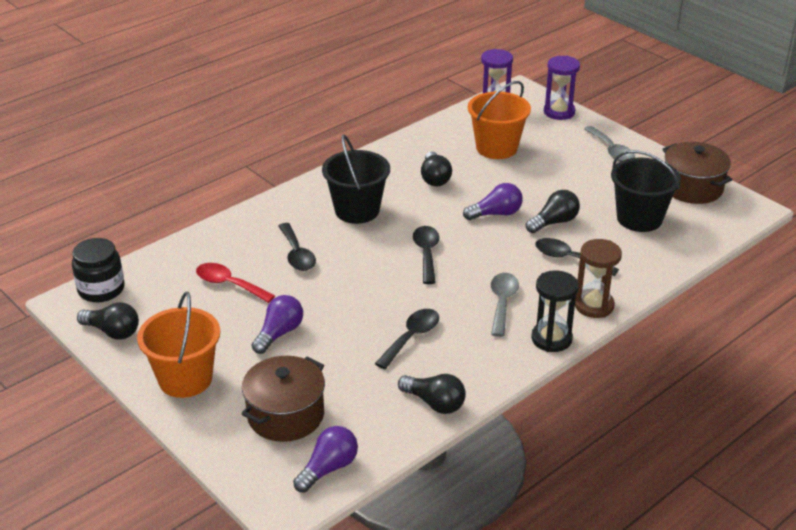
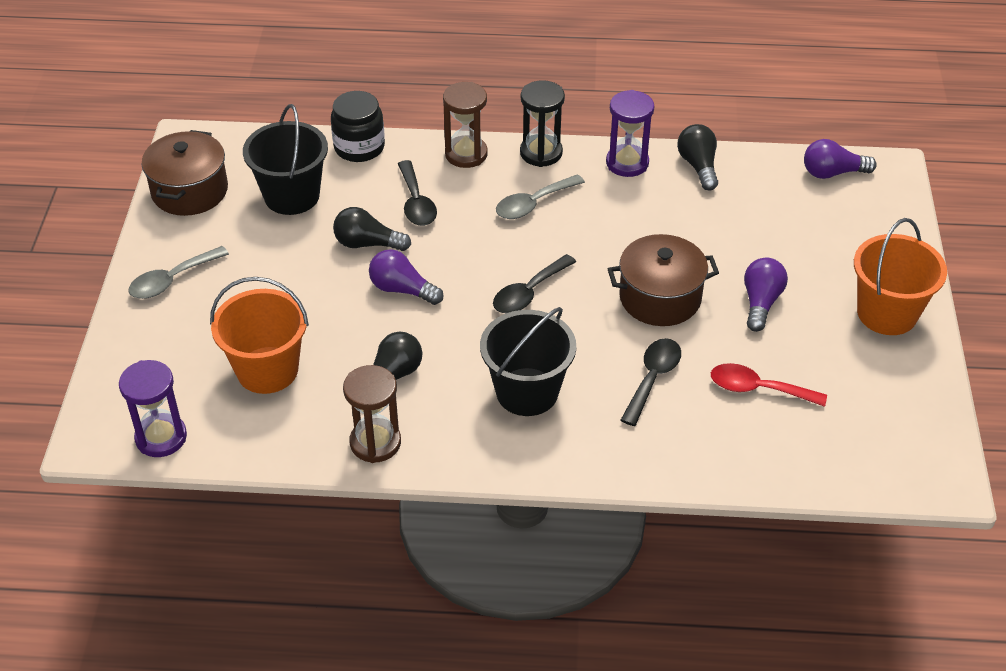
camera: 135 degrees left, 10 degrees up
(101, 289) = (899, 475): black jar -> black jar (359, 147)
(112, 332) = (922, 410): black light bulb -> none
(229, 284) = (757, 389): red spoon -> red spoon turned 120 degrees clockwise
(279, 333) = (761, 302): purple light bulb -> purple light bulb turned 120 degrees clockwise
(285, 415) = (827, 229): brown pot -> brown pot (660, 298)
(399, 153) = (375, 443): none -> brown hourglass
(411, 337) = (649, 225): black spoon -> none
(559, 112) = (119, 370): purple hourglass -> purple hourglass (627, 163)
(611, 151) = (172, 280): grey spoon -> grey spoon turned 150 degrees counterclockwise

